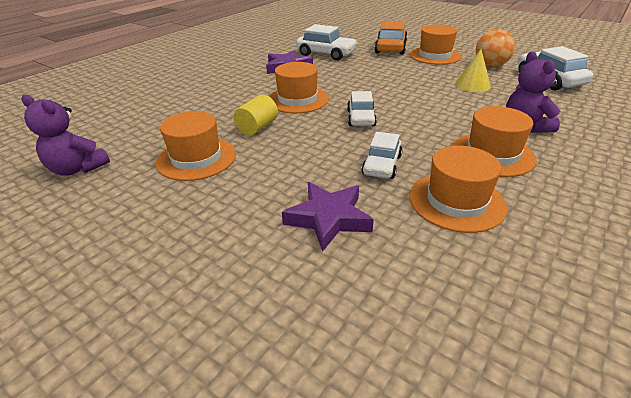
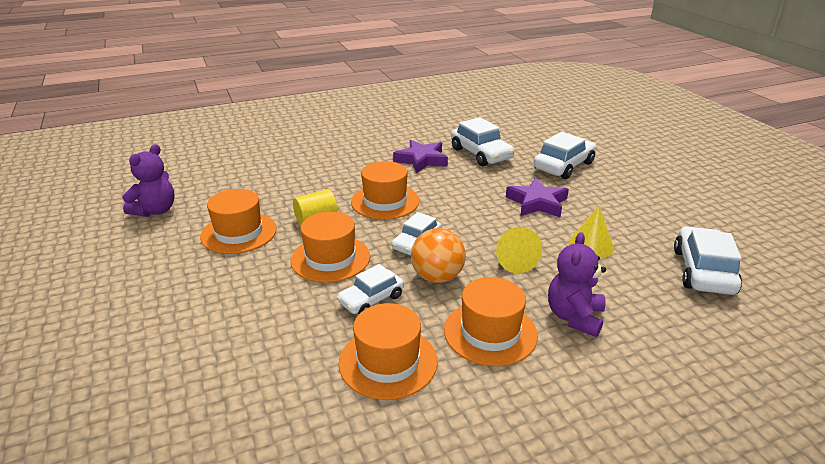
camera: 30 degrees right, 5 degrees down
(78, 169) = (155, 211): purple teddy bear -> purple teddy bear turned 120 degrees counterclockwise
(328, 218) = (269, 328): purple star -> purple star (537, 203)
(390, 48) = (564, 166): orange car -> white car
(435, 55) = (602, 192): orange hat -> orange hat (330, 258)
(442, 108) = (514, 261): none -> yellow cone
(490, 66) = (652, 227): orange ball -> orange ball (437, 277)

